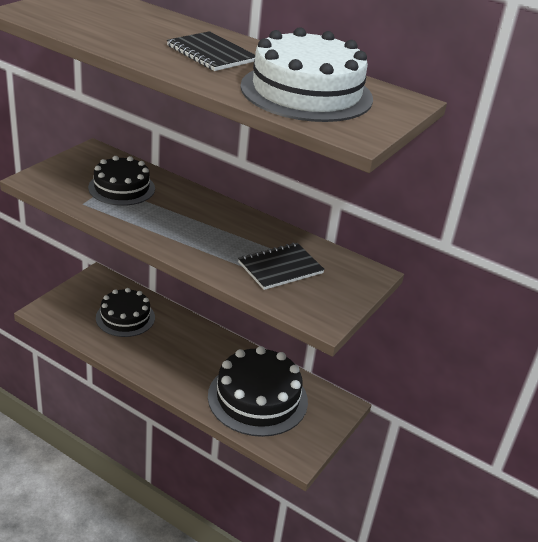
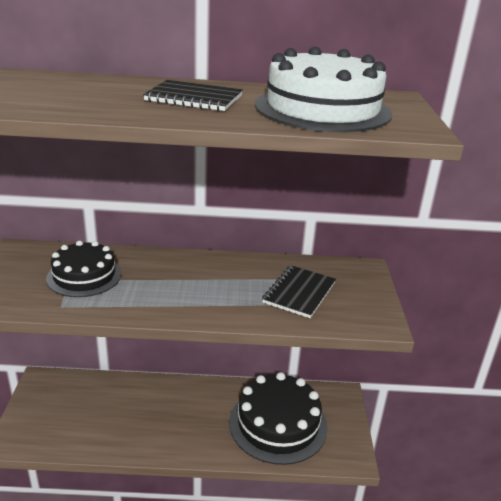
camera: 30 degrees left, 5 degrees down
(125, 317) = (101, 408): black cake -> none

